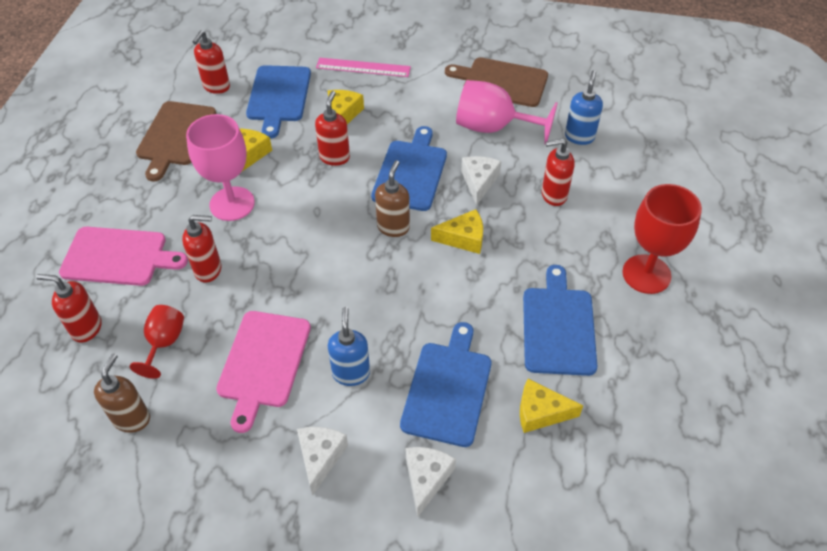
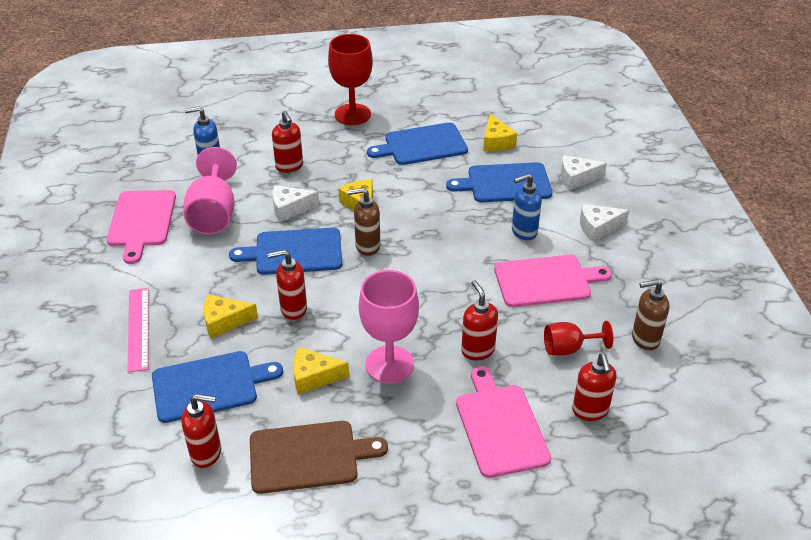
camera: 110 degrees left, 10 degrees down
(501, 82) = (142, 221): brown cutting board -> pink cutting board

